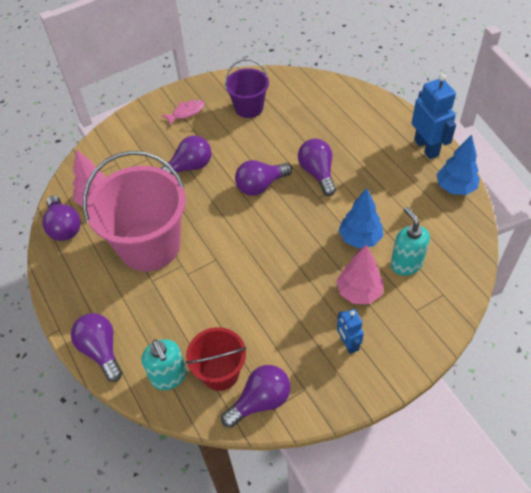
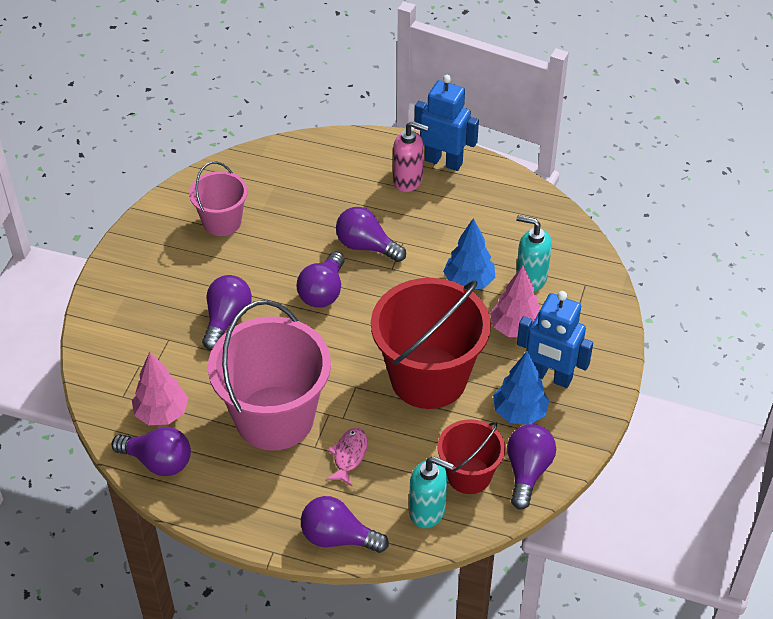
camera: 45 degrees left, 5 degrees down
(186, 112) = (156, 266): pink fish -> pink fish (349, 455)
(249, 108) = (222, 222): purple bucket -> pink bucket
(265, 285) = (428, 378): none -> red bucket
(348, 344) = (550, 376): blue robot -> blue robot, size x1.75
(389, 146) = (408, 180): none -> pink soap dispenser
(455, 187) = (505, 184): blue tree -> blue tree (519, 412)

